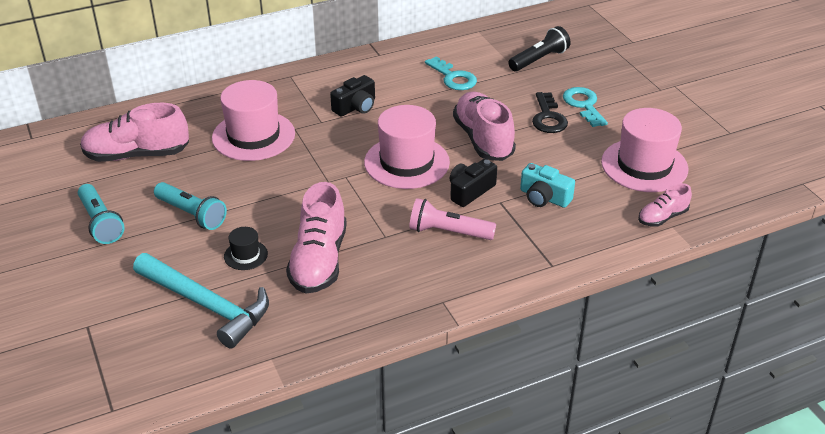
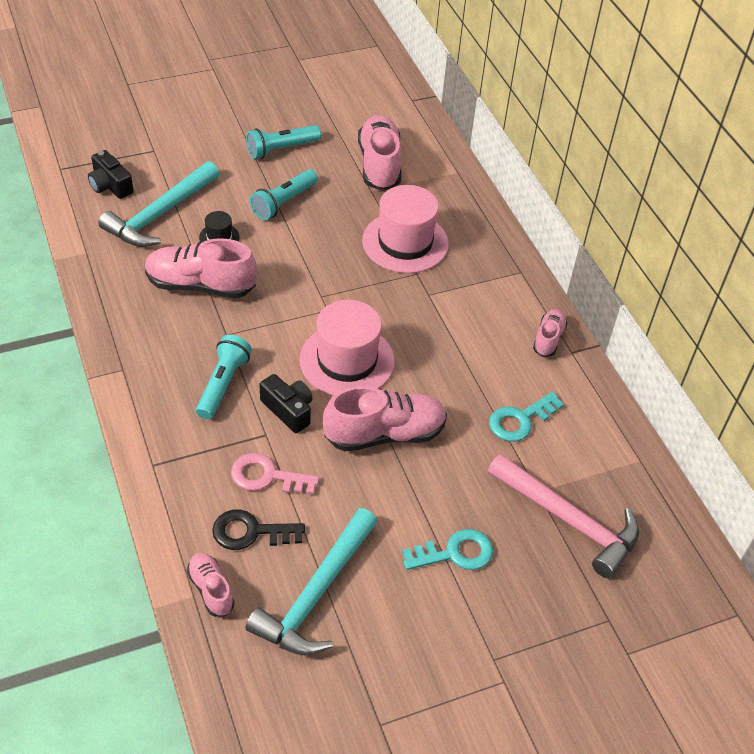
camera: 90 degrees right, 10 degrees up
(355, 107) = (456, 324): black camera -> black camera (110, 185)
(367, 64) = (548, 339): none -> pink shoe
(448, 232) = (223, 384): pink flashlight -> turquoise flashlight
(539, 59) = (568, 521): black flashlight -> pink hammer
(544, 197) = (267, 476): turquoise camera -> pink key
(548, 117) = (427, 507): black key -> black key (250, 532)
(644, 165) = (315, 594): pink hat -> turquoise hammer

